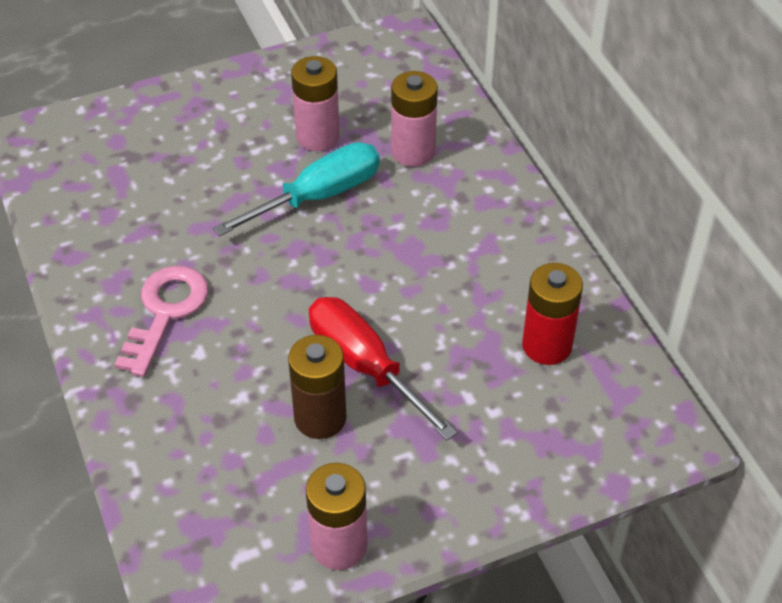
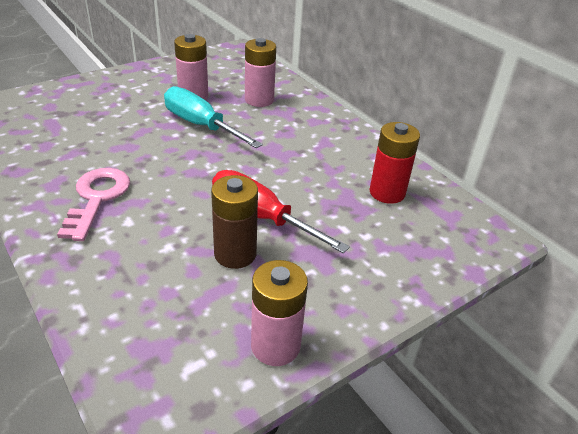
camera: 15 degrees left, 10 degrees down
(318, 196) = (201, 125): turquoise screwdriver -> turquoise screwdriver turned 90 degrees counterclockwise

